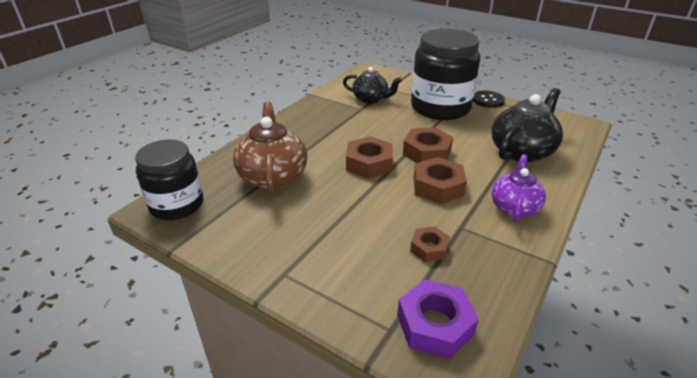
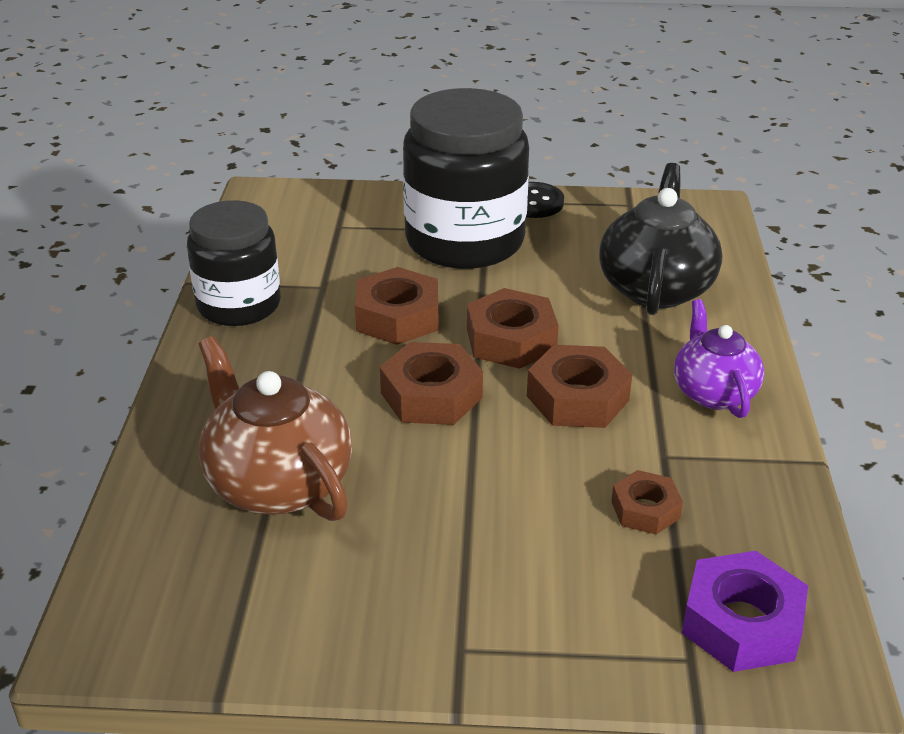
camera: 30 degrees left, 0 degrees up
(177, 205) = (141, 612): black jar -> black jar (239, 305)
(370, 99) = (323, 260): black teapot -> none
(382, 129) = (397, 317): none -> brown nut

